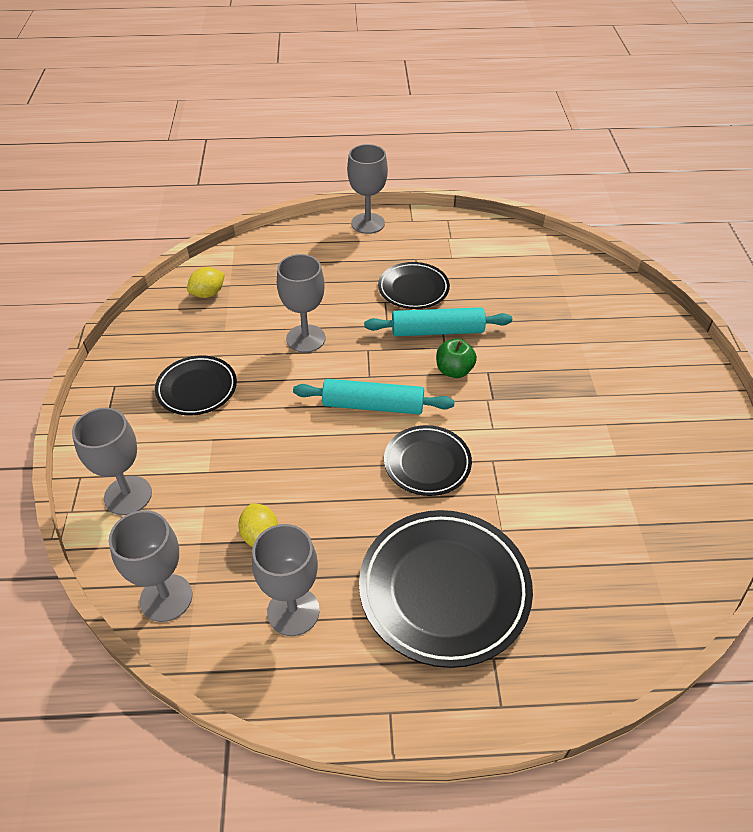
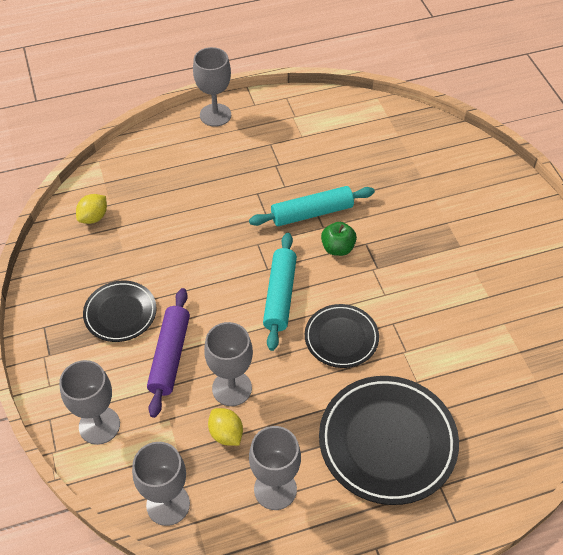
camera: 15 degrees left, 5 degrees up
(231, 441) = (170, 356): none -> purple rolling pin
(305, 338) = (199, 244): grey goblet -> grey goblet (232, 388)
(373, 405) = (280, 295): turquoise rolling pin -> turquoise rolling pin turned 75 degrees counterclockwise
(413, 289) = (278, 175): black plate -> none

